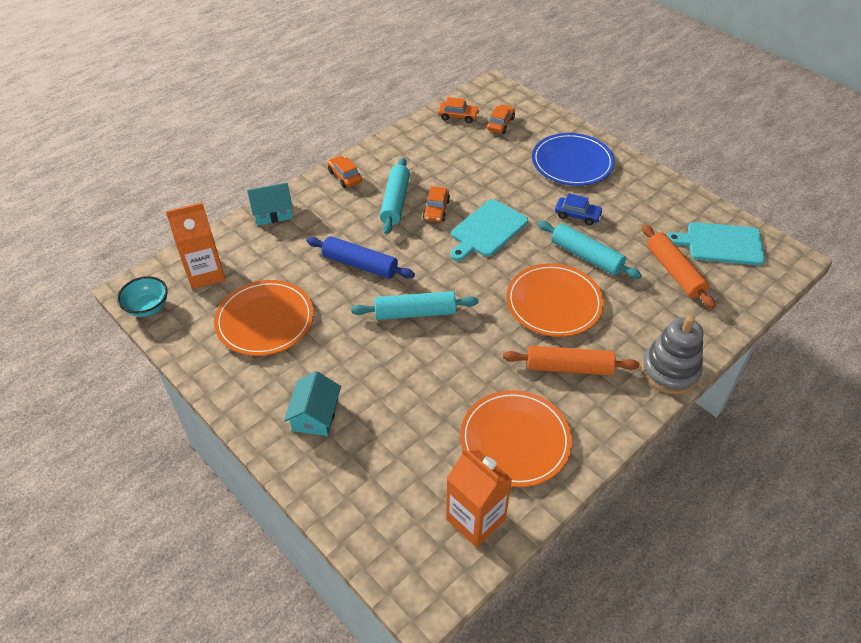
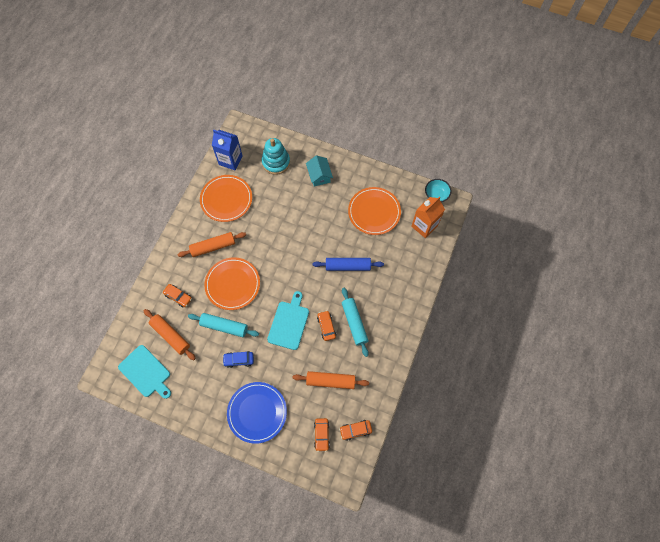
camera: 155 degrees right, 20 degrees up
(272, 212) = (420, 283): turquoise house -> none
(345, 176) = (397, 331): orange car -> orange car (178, 297)
(383, 475) = (276, 162): none -> turquoise stacking toy
(415, 313) = (302, 247): turquoise rolling pin -> none
(463, 161) = (330, 381): none -> orange rolling pin
(475, 519) = (230, 160): orange carton -> blue carton
(670, 371) = (163, 265): grey stacking toy -> none
(721, 243) = (146, 372): turquoise cutting board -> turquoise cutting board turned 60 degrees clockwise

